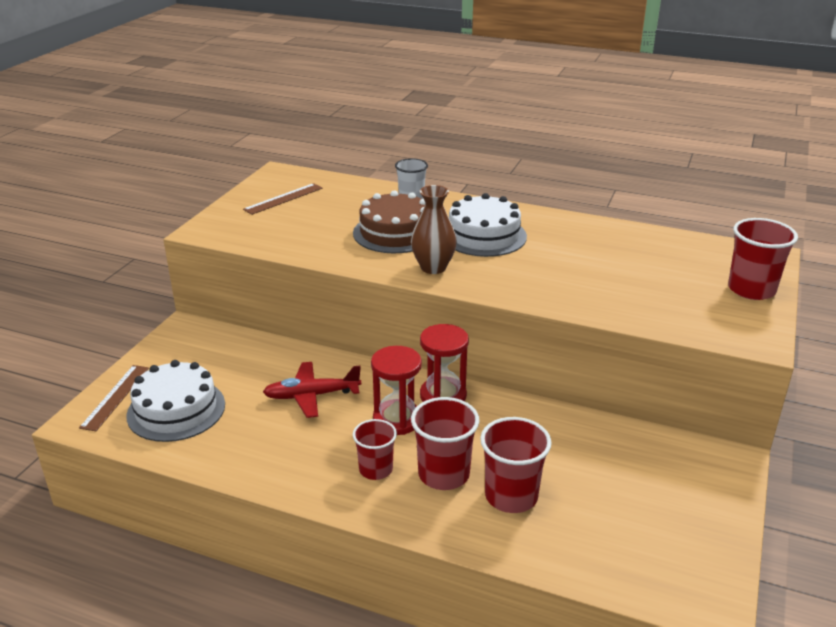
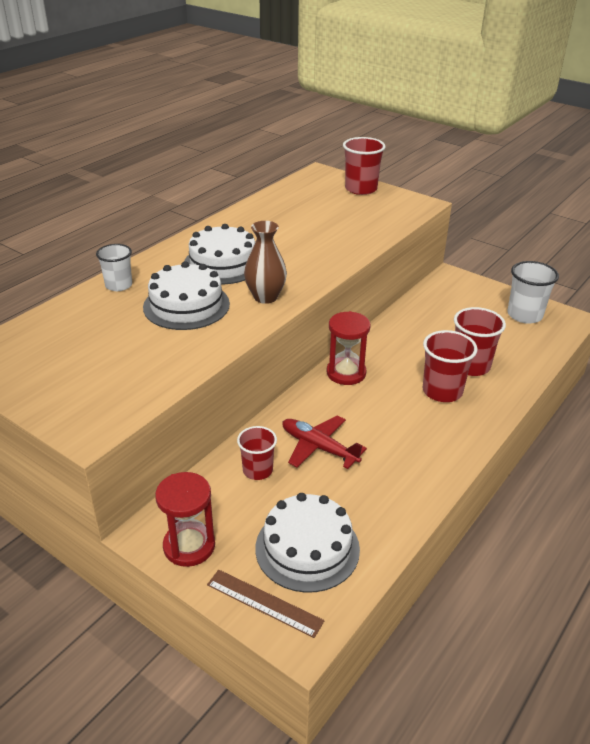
camera: 75 degrees left, 5 degrees up
(283, 199) = (51, 363): brown ruler -> none
(311, 396) = (318, 447): red plane -> red plane turned 120 degrees clockwise
(376, 469) = (430, 424): red cup -> red cup (257, 470)
(395, 233) = (186, 305): brown cake -> white cake
(397, 420) = (370, 402): red hourglass -> red hourglass (189, 546)
(680, 548) = (524, 315): none -> white cup

